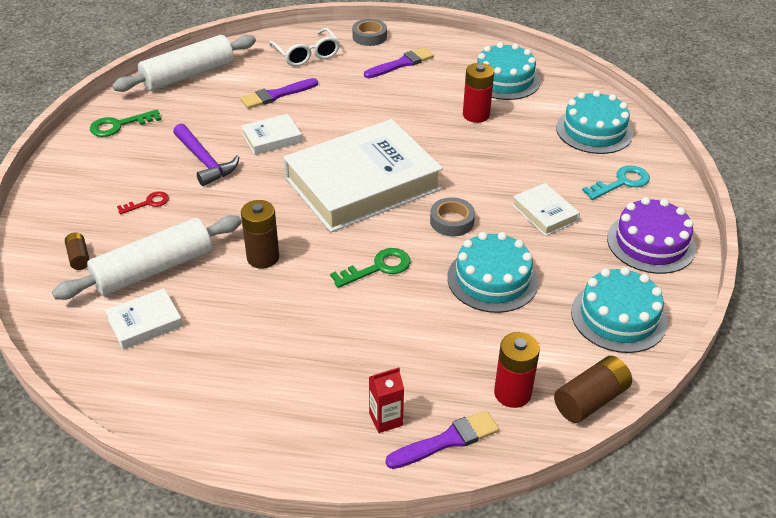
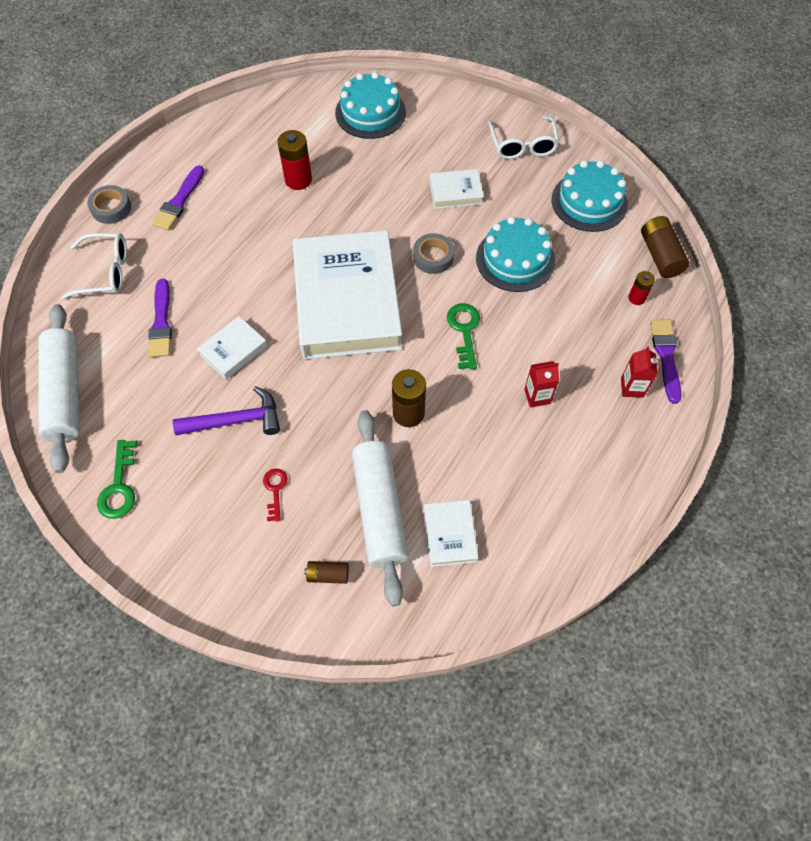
camera: 65 degrees left, 20 degrees up
(272, 138) = (233, 350): white book -> white book turned 45 degrees clockwise
(331, 343) = (537, 396): none -> red carton
(401, 64) = (179, 201): purple brush -> purple brush turned 150 degrees counterclockwise
(504, 79) = (259, 137): turquoise cake -> none
(512, 393) = (636, 298): red battery -> red battery, size x0.58
(621, 182) = (445, 128): turquoise key -> none
(651, 243) = (522, 145): purple cake -> white glasses

